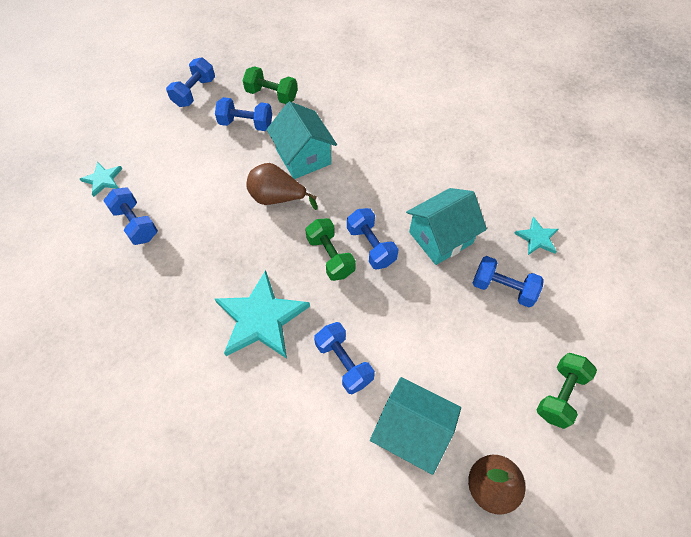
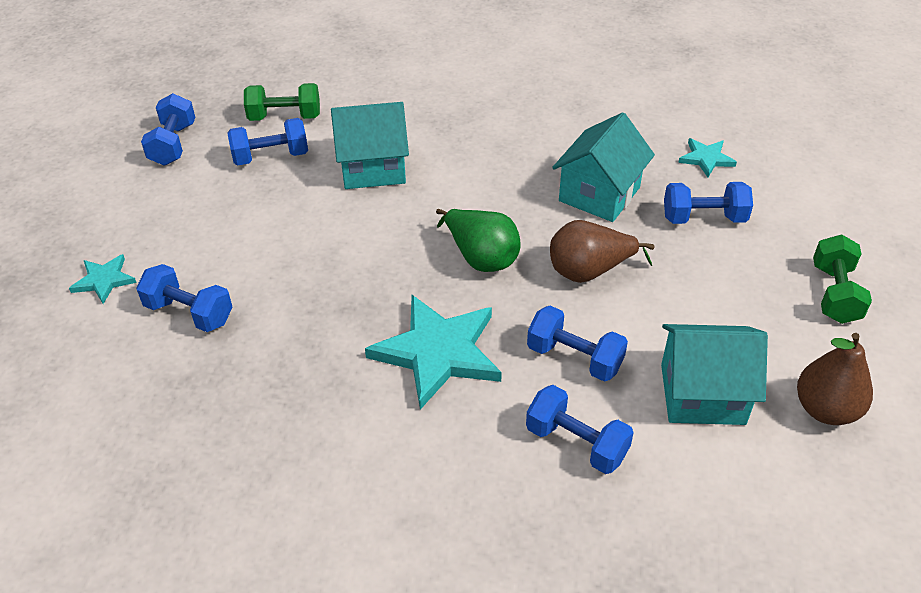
camera: 25 degrees left, 15 degrees down
(277, 198) = (369, 220): brown pear -> brown pear (589, 271)
(303, 157) = (373, 168): turquoise house -> turquoise house turned 45 degrees counterclockwise
(330, 256) = (481, 257): green dumbbell -> green pear
(371, 246) = (523, 230): blue dumbbell -> blue dumbbell (576, 443)

